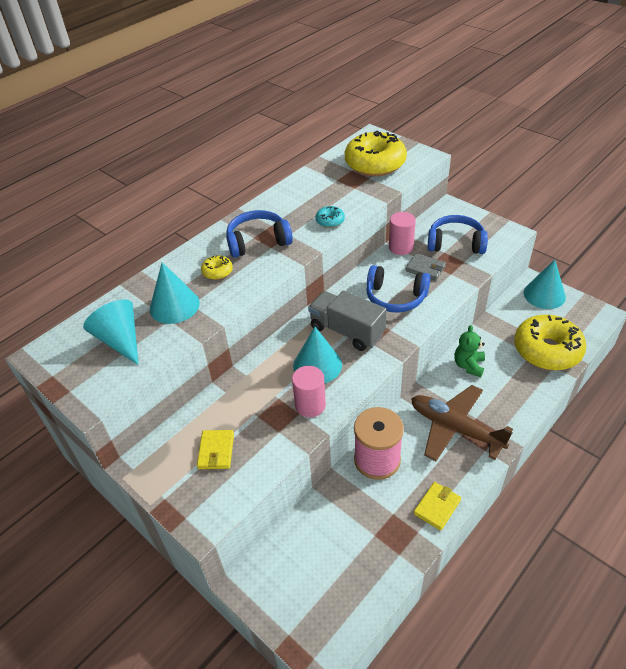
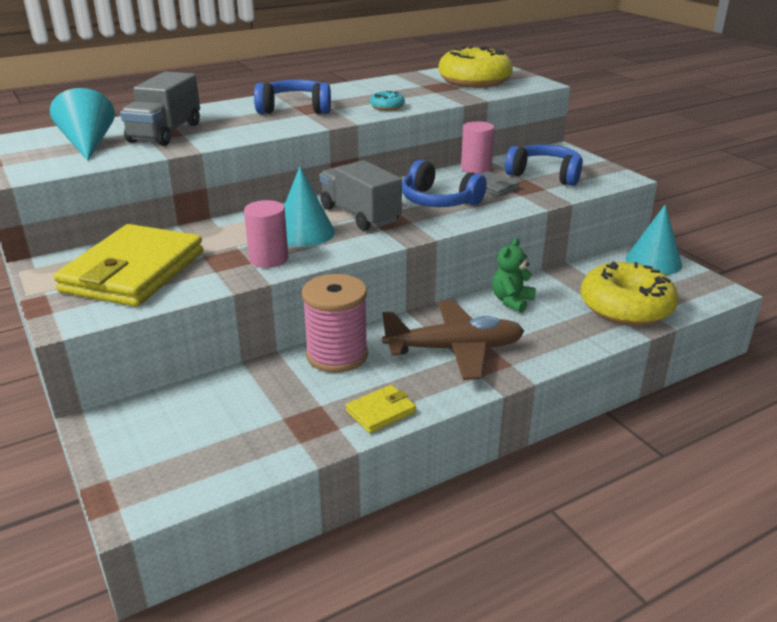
camera: 15 degrees right, 15 degrees down
(174, 306) = (165, 133): turquoise cone -> grey truck
(216, 451) = (133, 272): yellow wallet -> yellow wallet, size x2.31
(217, 272) = (232, 120): yellow donut -> none
(455, 428) = (455, 349): brown plane -> brown plane turned 120 degrees clockwise

